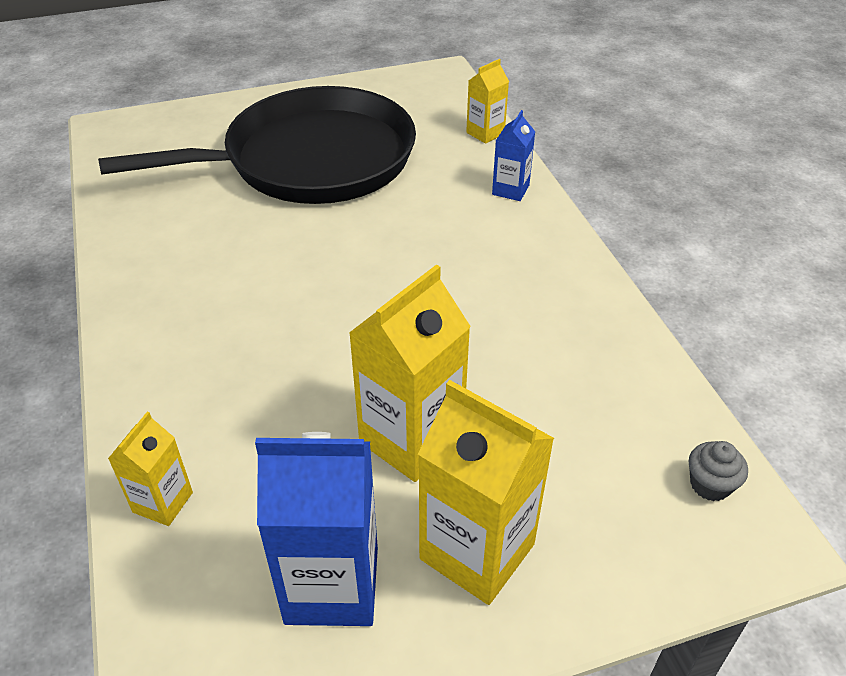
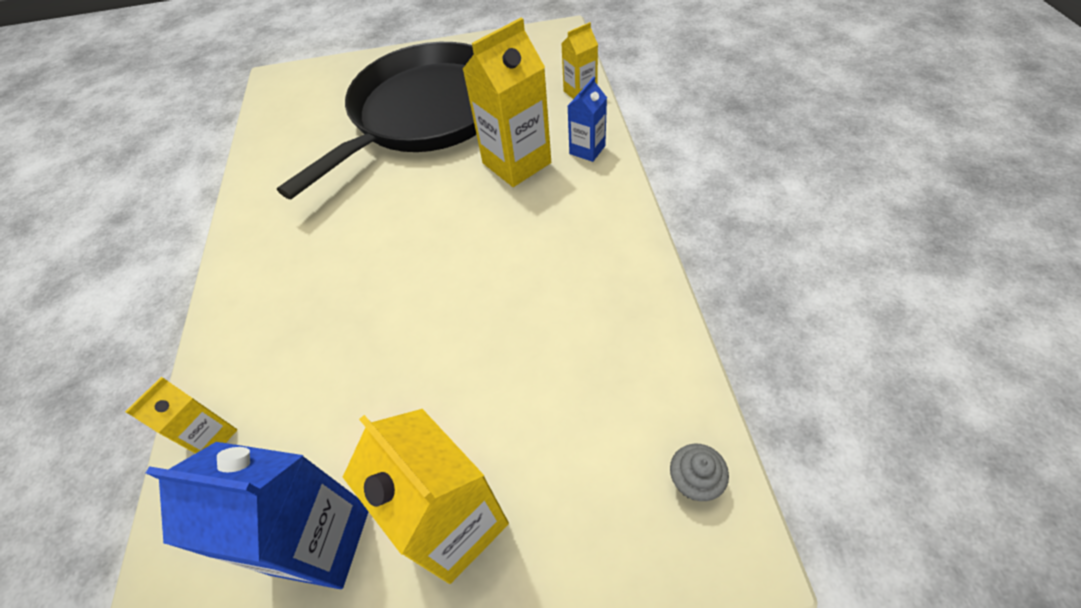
camera: 15 degrees right, 10 degrees up
(310, 160) = (424, 114): black pan -> black pan turned 45 degrees counterclockwise
(411, 439) = (430, 398): yellow carton -> yellow carton (516, 163)

